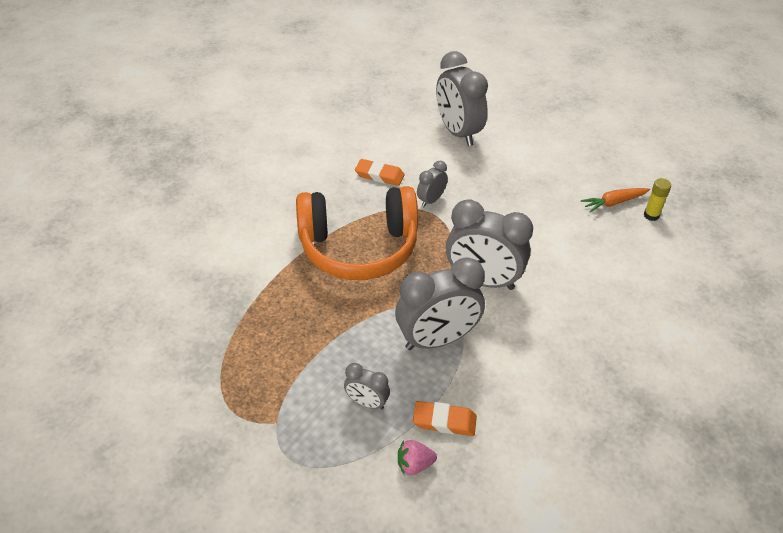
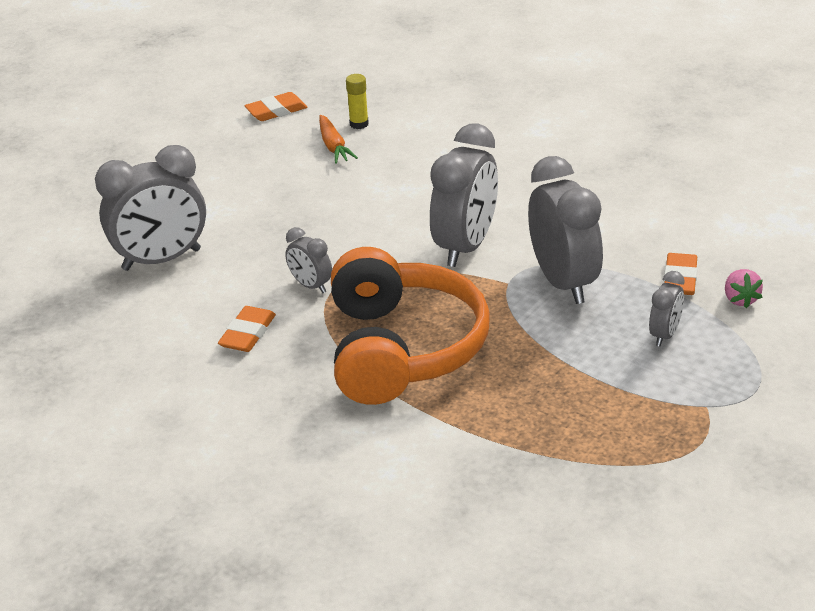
camera: 85 degrees left, 10 degrees down
(658, 169) = (276, 111): none -> orange eraser

